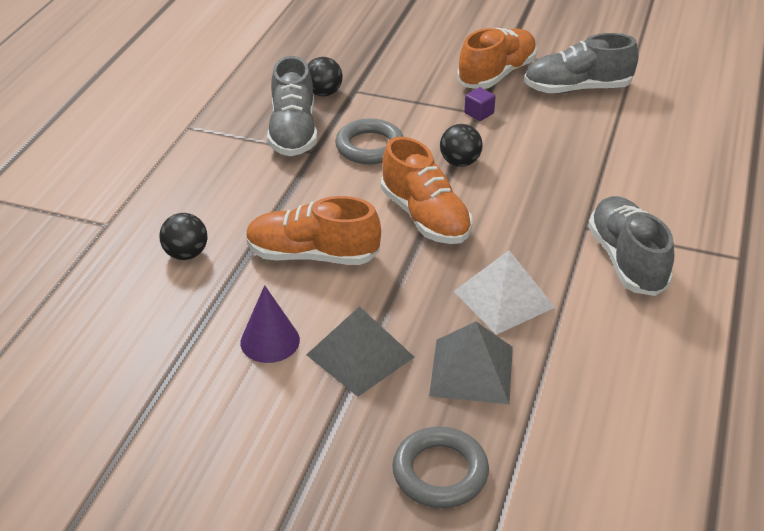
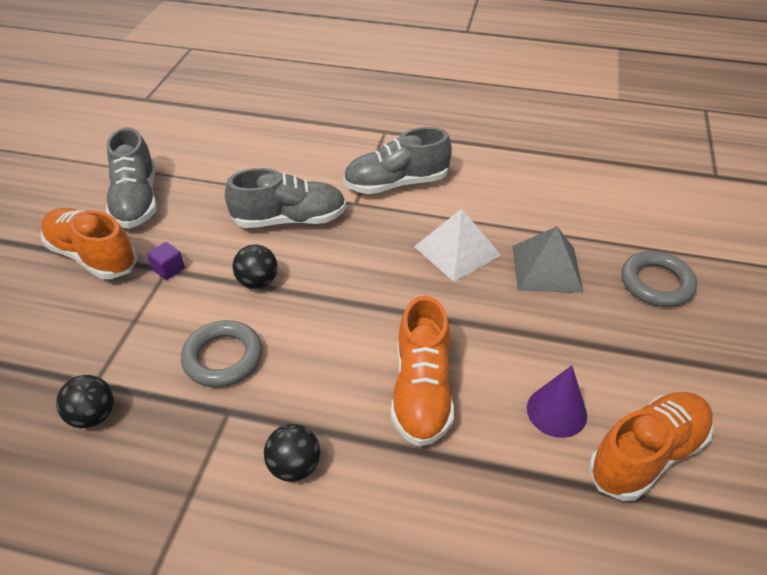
camera: 95 degrees left, 5 degrees up
(186, 254) = (439, 520): black ball -> black ball (294, 466)
(293, 132) = (182, 439): grey shoe -> grey shoe (289, 219)
(360, 356) = (553, 340): grey pyramid -> none
(425, 217) = (350, 304): orange shoe -> orange shoe (646, 455)

